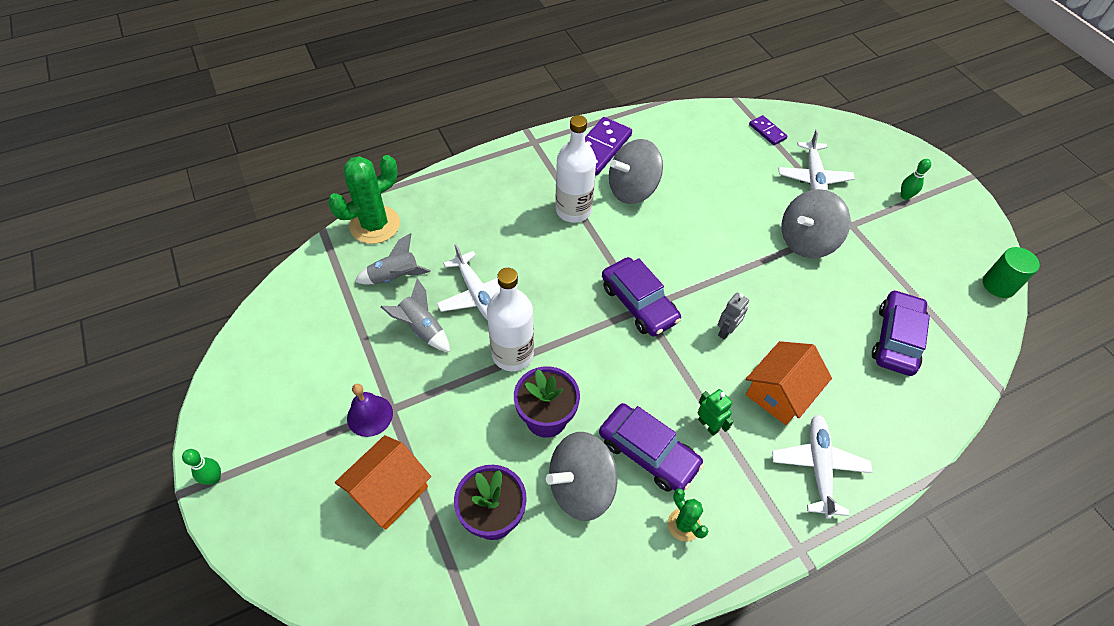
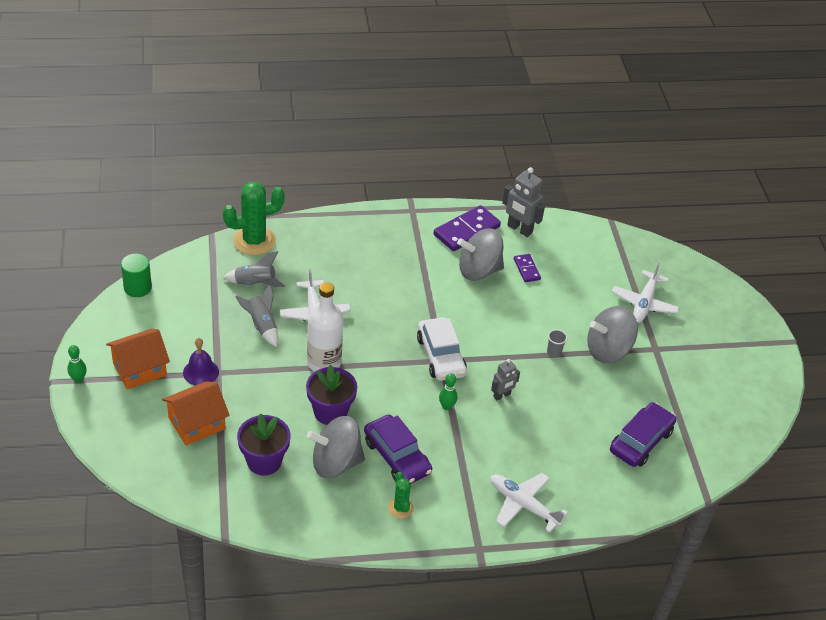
camera: 15 degrees right, 10 degrees down
(573, 210) = (420, 273): white bottle -> none
(639, 303) = (440, 356): purple car -> white car
(652, 132) = (519, 229): none -> grey robot
(708, 425) = (452, 453): green robot -> none
(754, 261) = (554, 352): none -> grey cup
(767, 132) = (624, 255): purple domino -> purple domino (526, 269)
(779, 393) = (521, 449): orange house -> orange house (139, 369)
(818, 467) = (523, 505): white plane -> white plane turned 75 degrees counterclockwise
(905, 196) = (719, 340): green bowling pin -> green bowling pin (446, 406)
(998, 285) = (758, 429): green cylinder -> green cylinder (137, 287)

